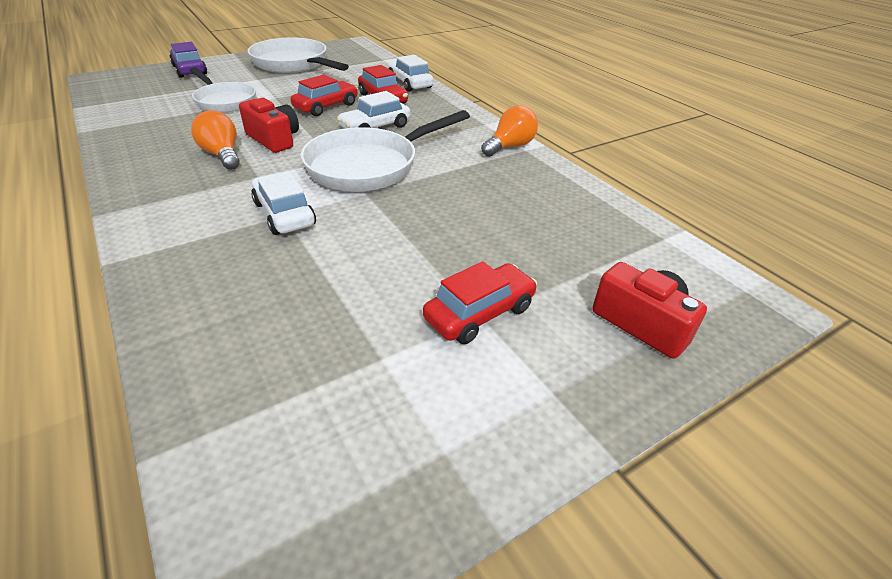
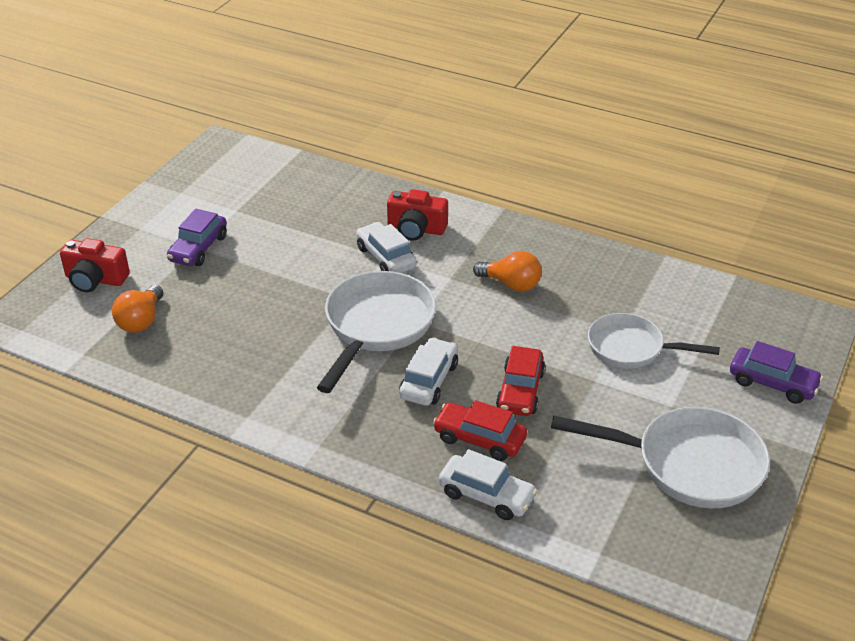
camera: 150 degrees right, 0 degrees up
(274, 139) = (498, 320): red camera -> red camera (416, 229)
(284, 214) = (386, 257): white car -> white car turned 150 degrees counterclockwise
(479, 313) = (198, 248): red car -> purple car
(510, 146) = (266, 414): orange light bulb -> orange light bulb (141, 321)

